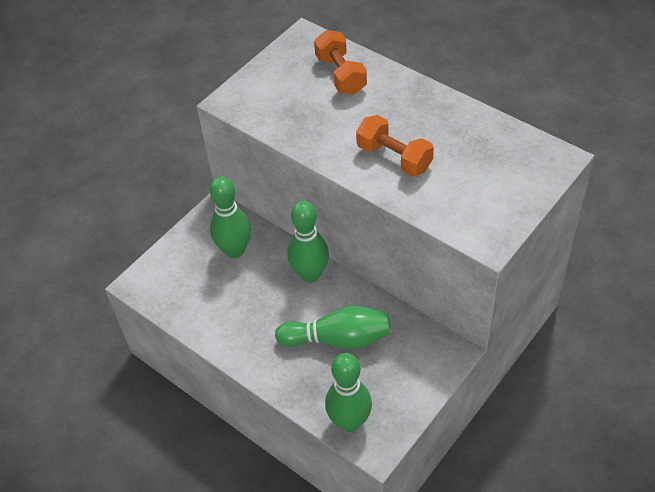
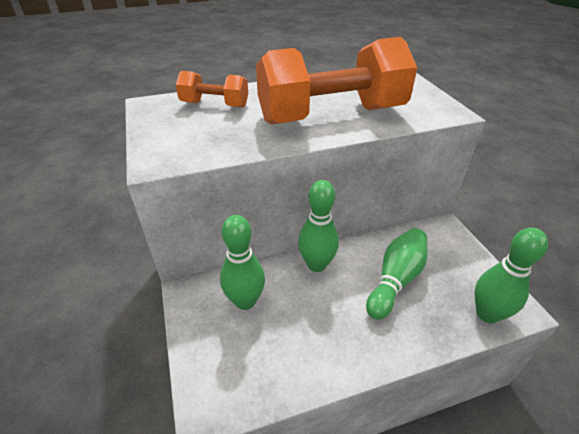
camera: 60 degrees left, 10 degrees down
(394, 158) = (331, 115): orange dumbbell -> orange dumbbell, size x2.06

